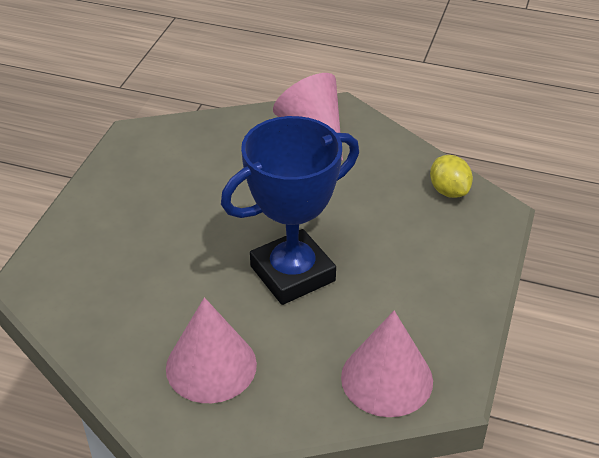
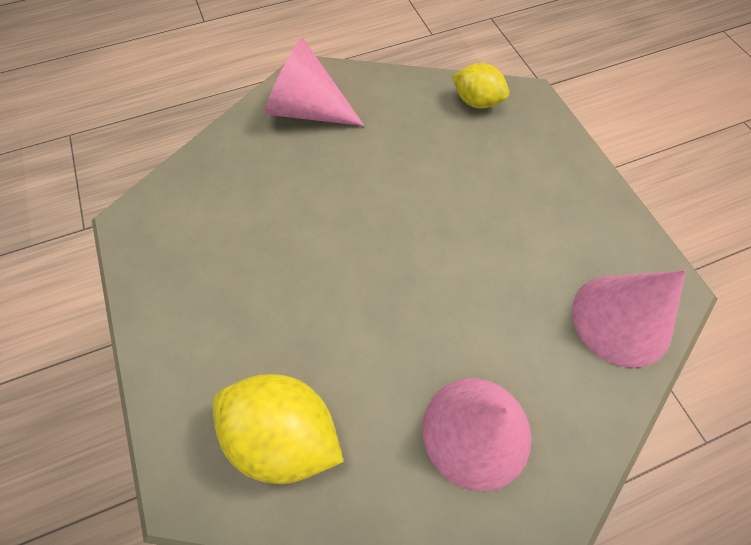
camera: 40 degrees left, 20 degrees up
(102, 290) = (284, 434): none -> yellow lemon
(292, 273) = (441, 272): blue trophy -> none

